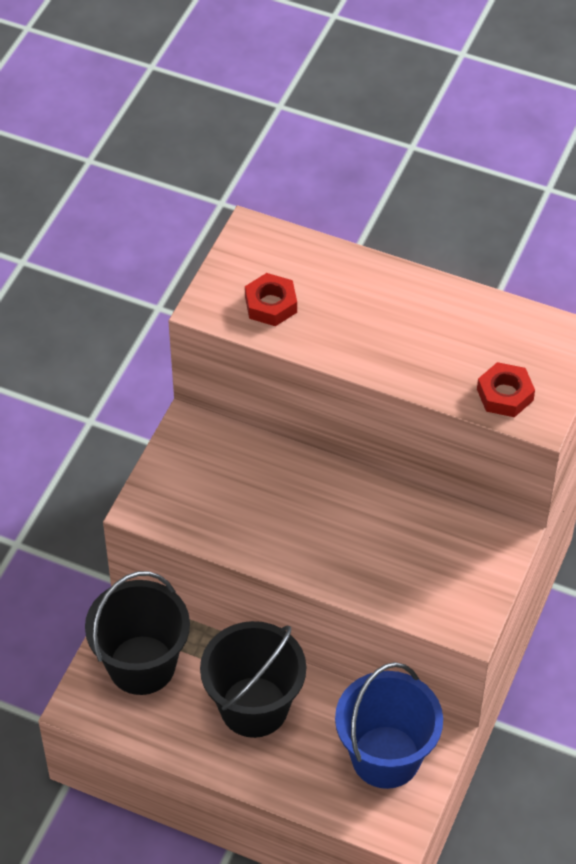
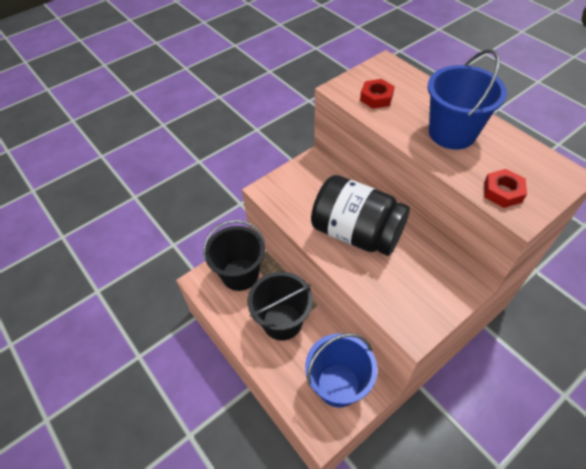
camera: 30 degrees right, 0 degrees up
(321, 520) = (356, 233): none -> black jar
(405, 327) = (452, 133): none -> blue bucket

